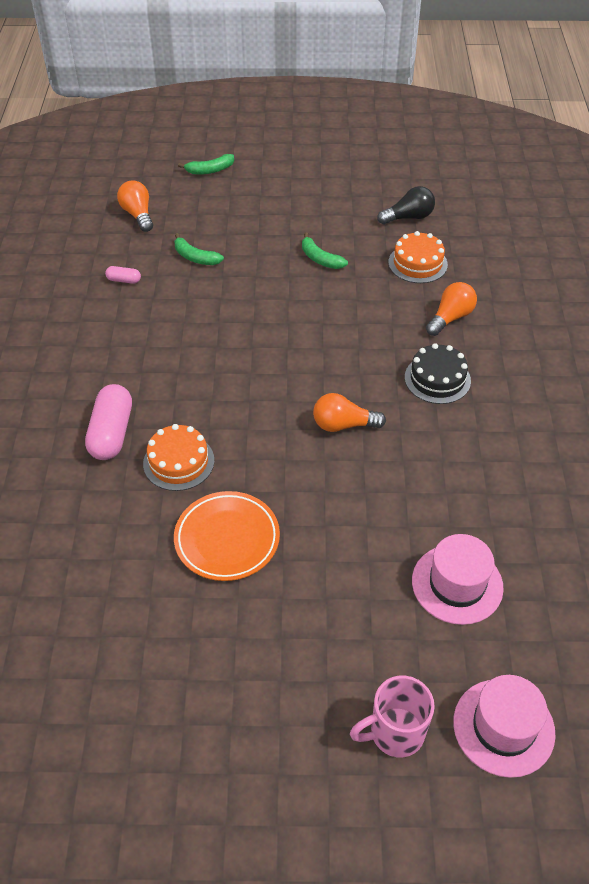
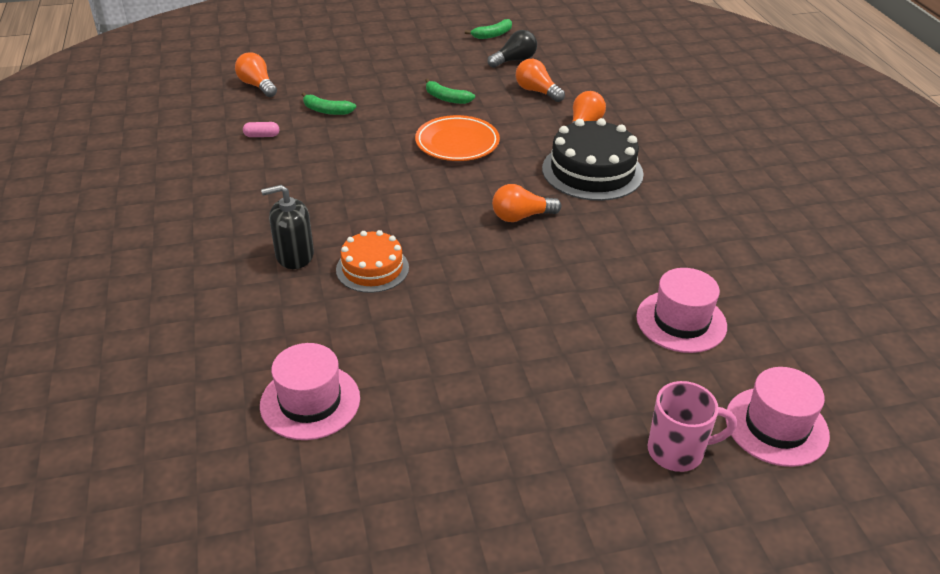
camera: 15 degrees left, 10 degrees down
(76, 602) = (310, 401): none -> pink hat
(111, 433) = (294, 255): pink capsule -> black soap dispenser
(210, 170) = (315, 46): green banana -> green banana (492, 35)
(227, 539) = (446, 322): orange plate -> orange plate (457, 143)
(395, 733) = (678, 451): pink mug -> pink mug turned 150 degrees counterclockwise
(417, 263) = (537, 91): orange cake -> orange light bulb
(437, 379) = (592, 171): black cake -> black cake, size x1.60

